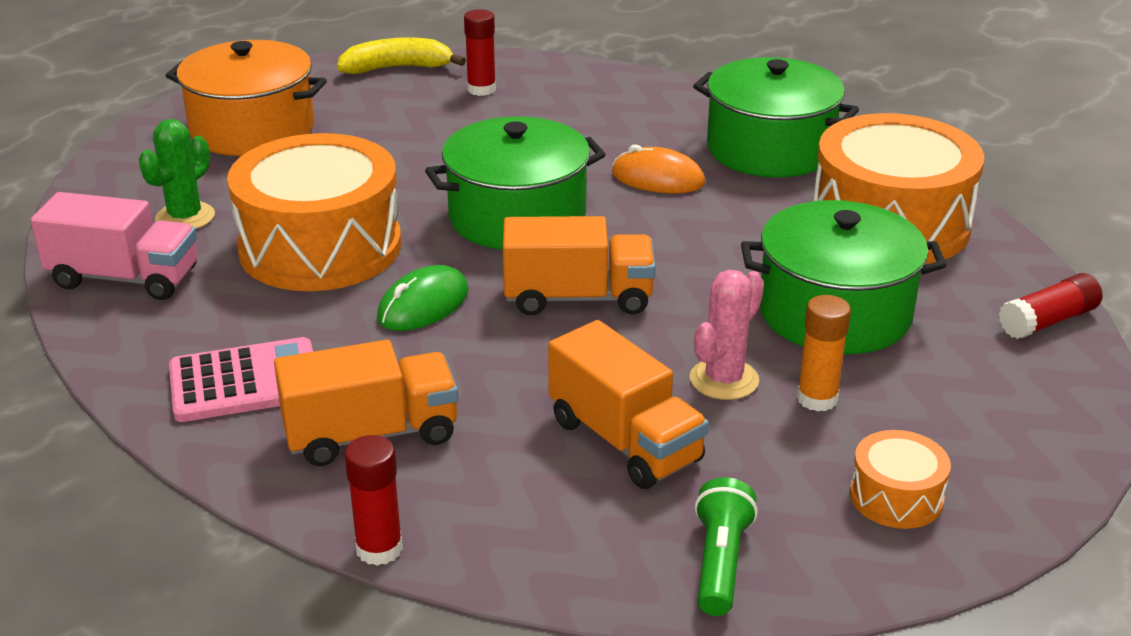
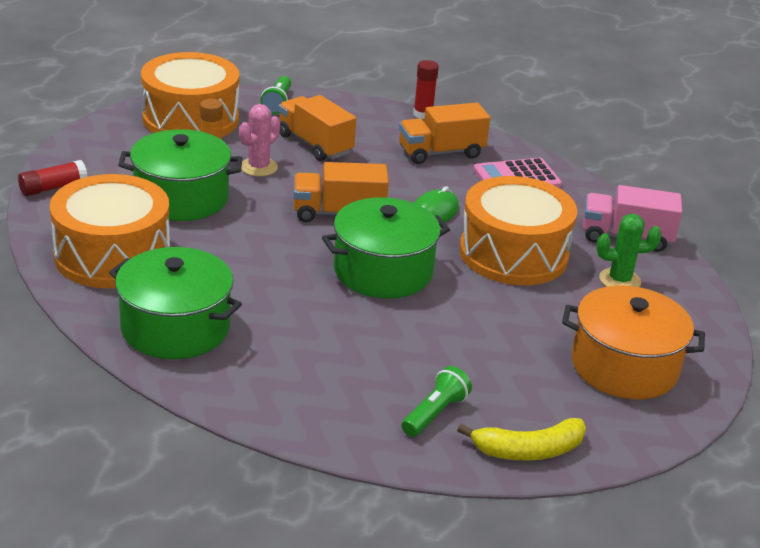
camera: 175 degrees right, 0 degrees up
(185, 217) = (619, 280): green cactus -> green cactus turned 60 degrees clockwise
(481, 89) = (435, 413): red glue stick -> green flashlight
(658, 178) = (276, 301): orange mouse -> none
(896, 497) = (190, 119): orange drum -> orange drum, size x2.23

